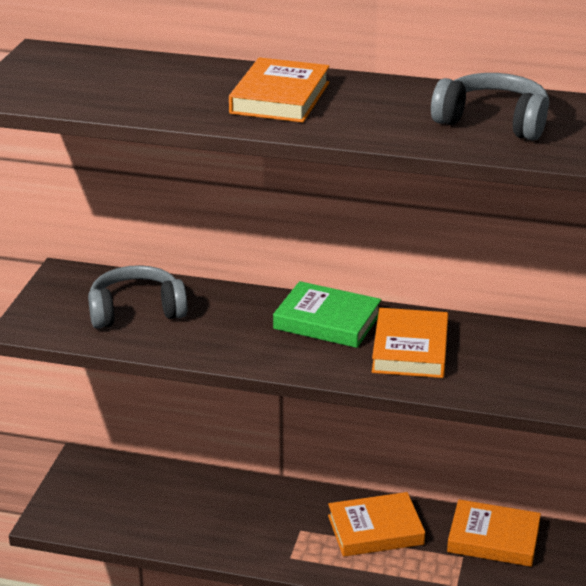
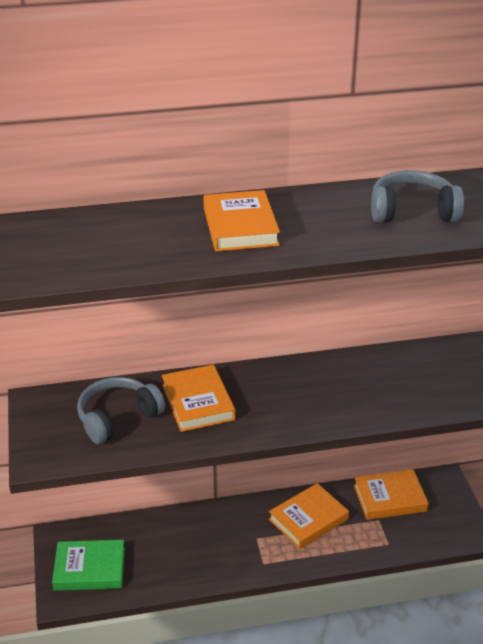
camera: 25 degrees left, 5 degrees up
(327, 321) = (268, 383): green book -> green book (89, 569)
(410, 349) = (343, 389): orange book -> orange book (198, 402)

